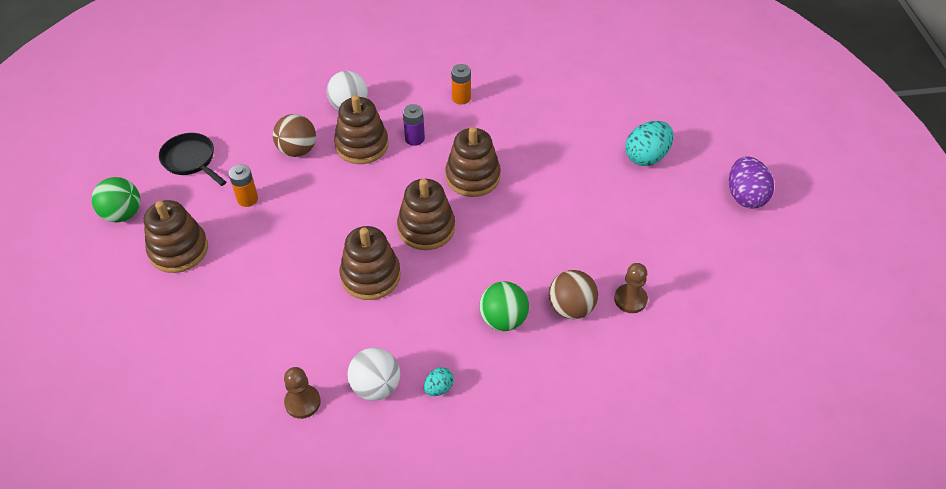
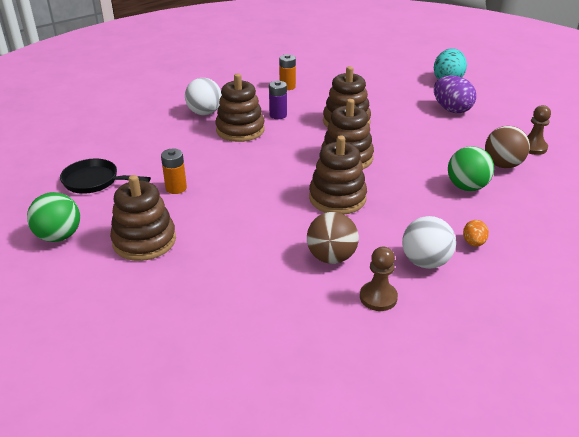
camera: 30 degrees left, 15 degrees down
(297, 150) = (188, 147): brown ball -> brown ball (331, 257)
(439, 388) = (473, 243): turquoise egg -> orange egg
(745, 196) = (529, 80): purple egg -> purple egg (451, 109)

